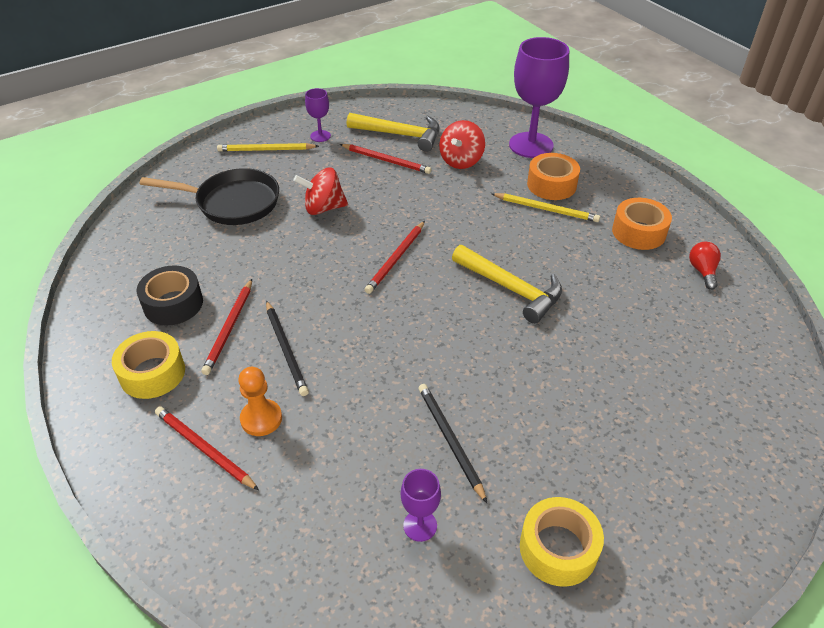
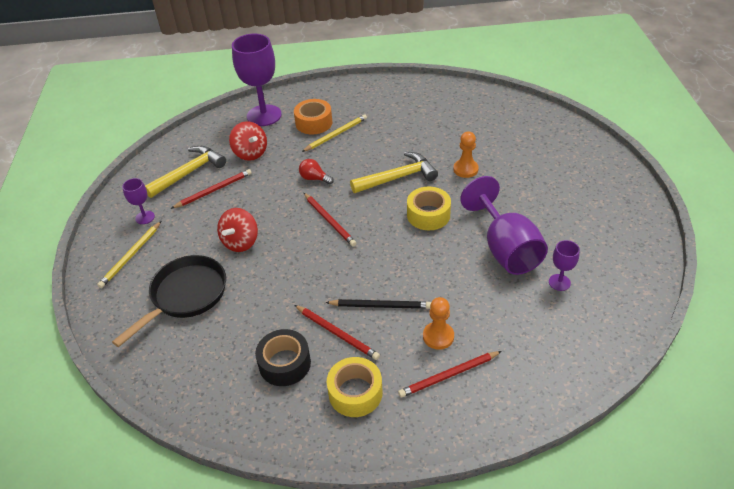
camera: 60 degrees left, 0 degrees up
(450, 441) = (505, 248): black pencil -> purple goblet
(558, 548) = (597, 232): yellow tape -> yellow tape (428, 215)
(579, 349) = (465, 169): none -> orange pawn
(638, 232) = (387, 107): orange tape -> none
(702, 271) = (437, 99): red light bulb -> red light bulb (314, 178)

